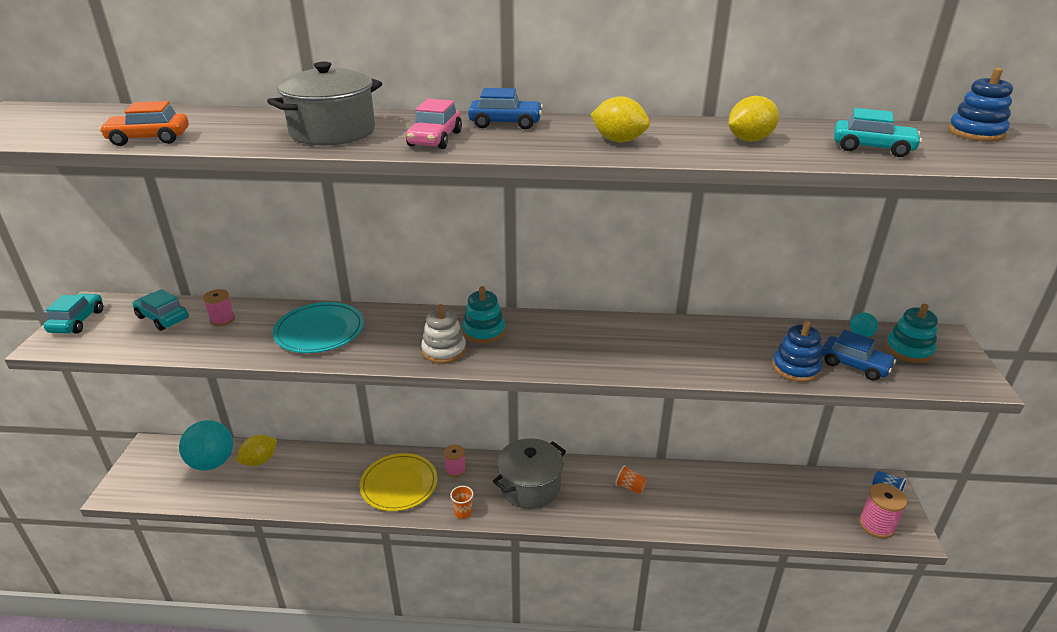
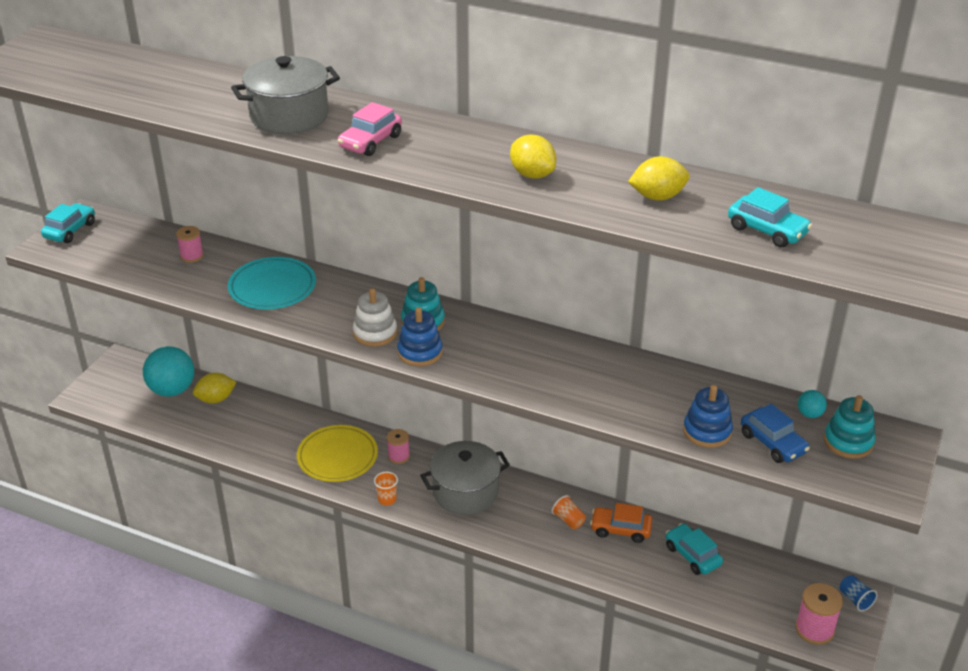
camera: 20 degrees right, 5 degrees up
(149, 139) = (138, 98): orange car -> orange car (620, 529)
(162, 318) = (141, 242): turquoise car -> turquoise car (692, 555)
(505, 123) = (447, 132): blue car -> none
(976, 133) = (903, 231): blue stacking toy -> blue stacking toy (420, 352)

